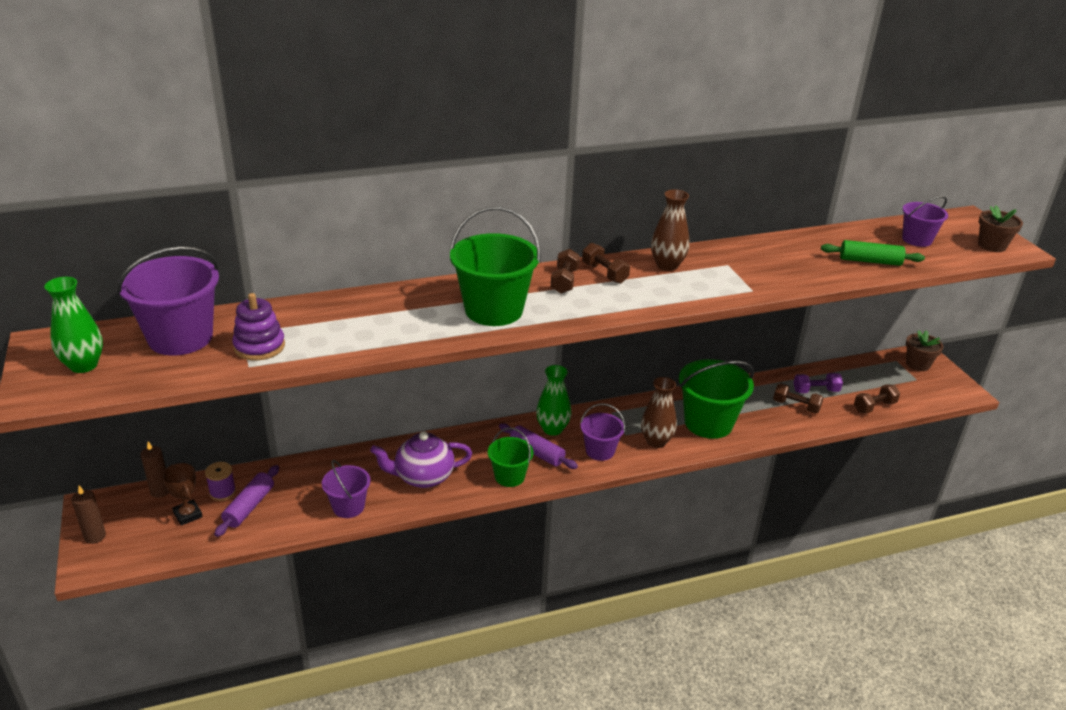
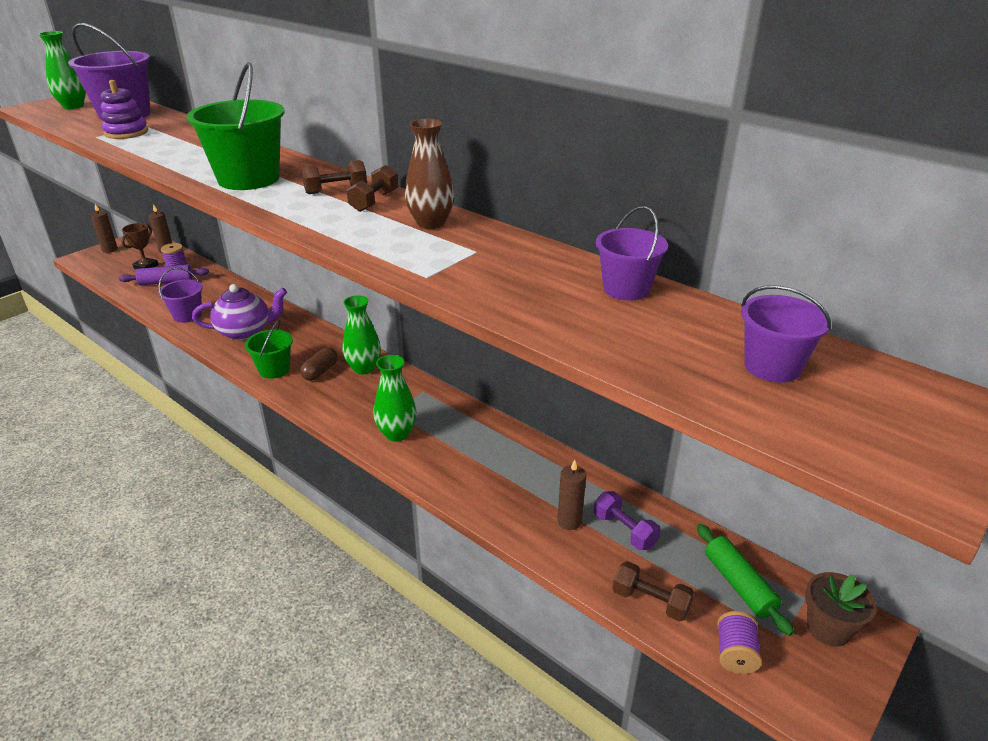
camera: 60 degrees right, 0 degrees up
(423, 477) = (245, 331): purple teapot -> purple teapot turned 120 degrees clockwise
(537, 453) = (320, 372): purple rolling pin -> brown capsule
(600, 451) = (351, 404): purple bucket -> purple bucket (626, 289)
(656, 441) = (397, 434): brown vase -> green vase
(708, 423) = (464, 460): green bucket -> none
(796, 406) = (569, 521): brown dumbbell -> brown candle
(870, 261) = (627, 339): green rolling pin -> green rolling pin (739, 585)
(921, 398) = (735, 654): none -> purple spool
(992, 245) = (885, 449): brown flower pot -> none

